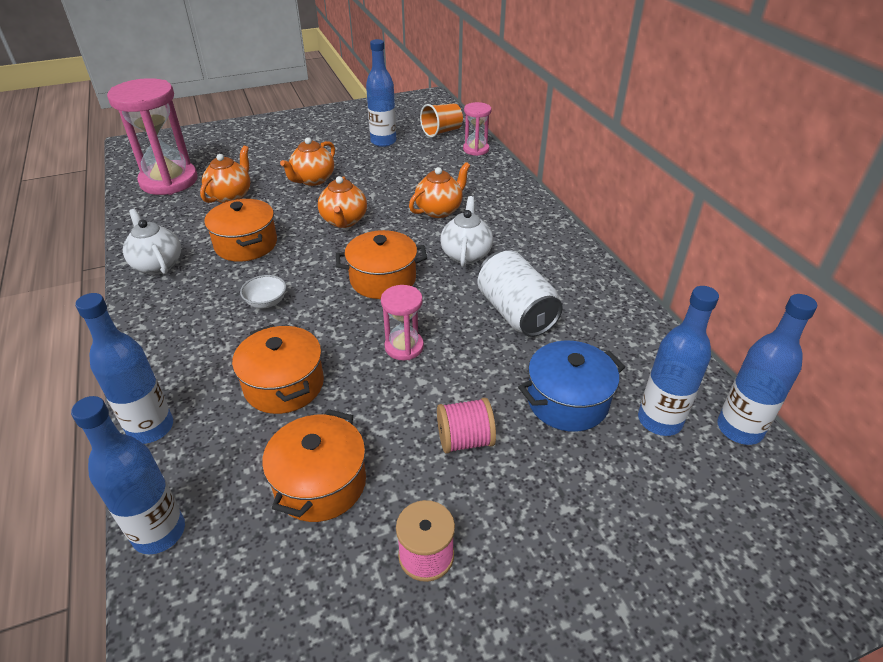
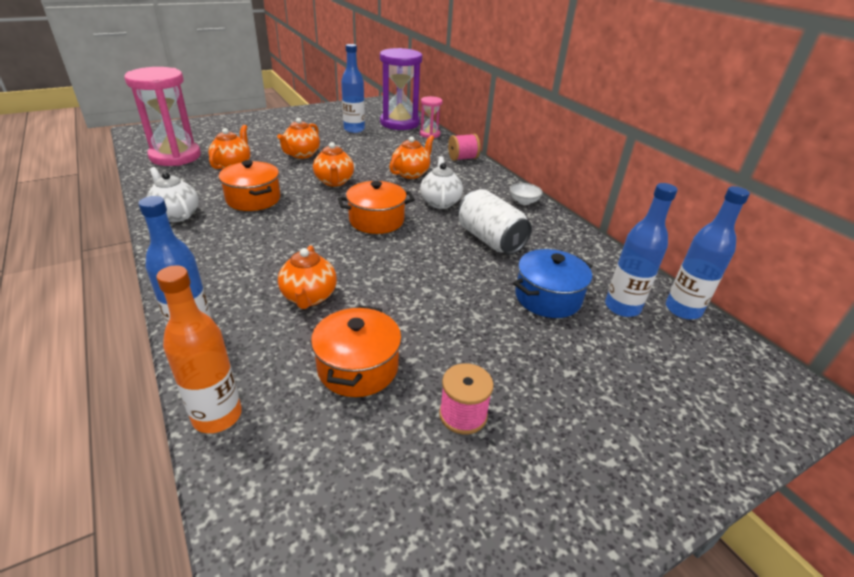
camera: 10 degrees left, 5 degrees down
(159, 532) = (217, 416): blue bottle -> orange bottle
(266, 302) = (280, 239): white bowl -> white bowl (523, 201)
(284, 385) = (309, 297): orange pot -> orange teapot
(404, 347) = (406, 266): pink hourglass -> none
(442, 132) = (399, 123): orange cup -> purple hourglass
(465, 440) = (473, 329): pink spool -> pink spool (462, 158)

